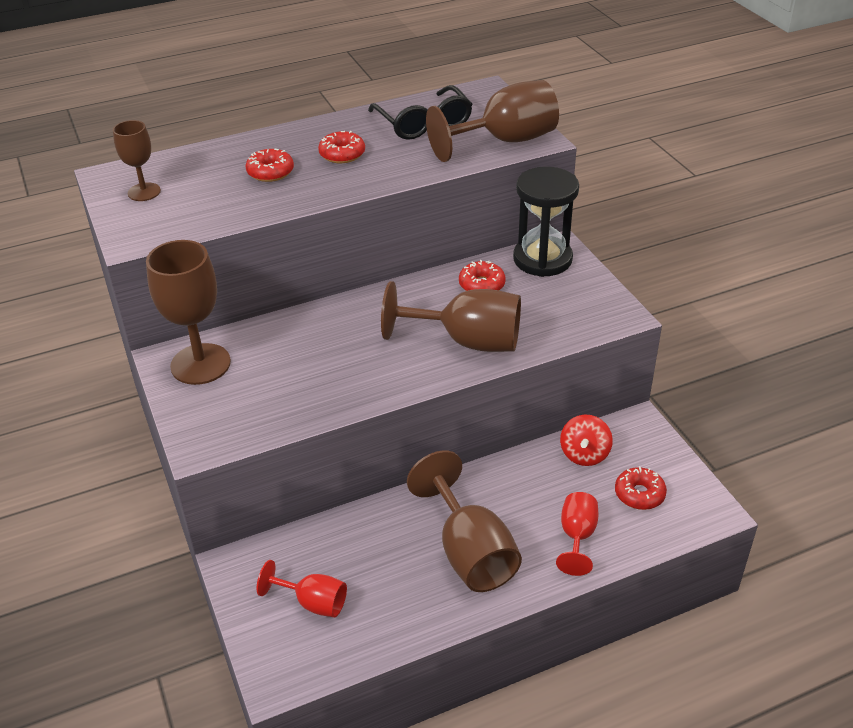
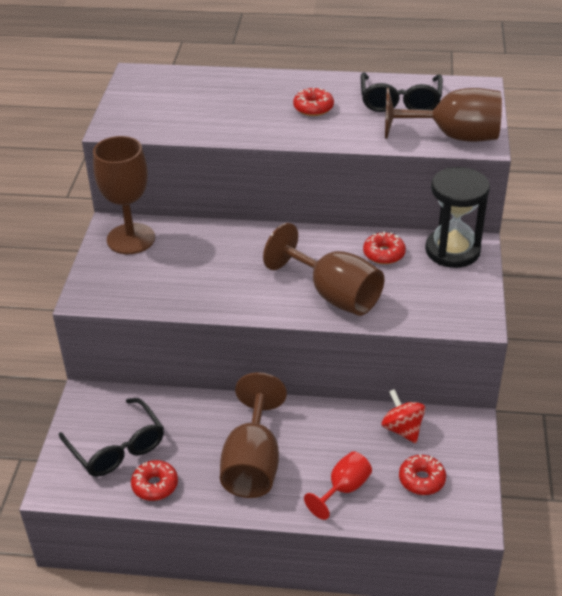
camera: 30 degrees right, 0 degrees up
(144, 192) = (149, 94): brown goblet -> none
(270, 172) = (248, 106): red donut -> red donut (155, 485)
(313, 602) = (117, 447): red goblet -> black glasses
(584, 454) = (402, 429): red spinning top -> red spinning top turned 105 degrees clockwise

